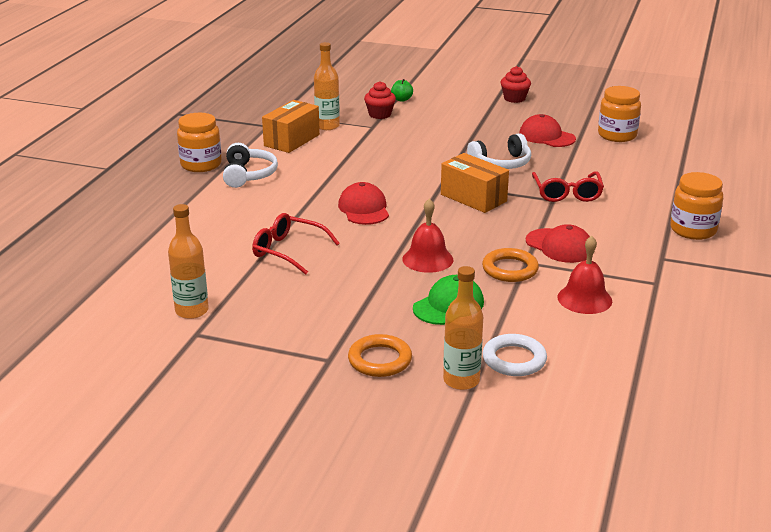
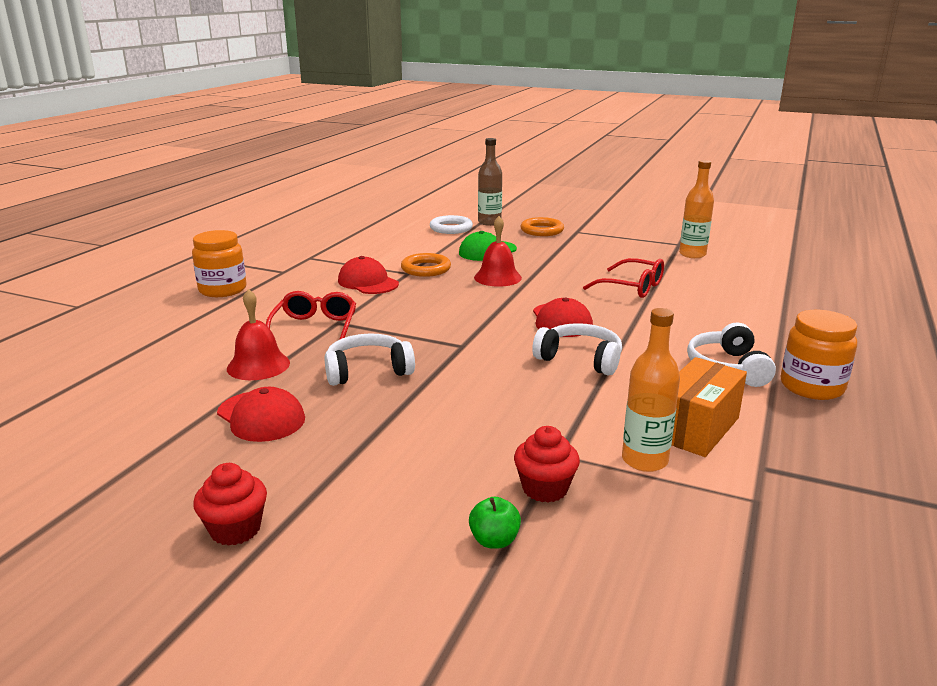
camera: 175 degrees left, 5 degrees down
(353, 177) = (580, 359): none -> white headphones
(461, 380) = (489, 222): orange bottle -> brown bottle
(473, 198) = (430, 327): orange box -> none
(584, 299) = (377, 251): red bell -> red bell (258, 365)
(617, 135) = (143, 413): orange jar -> none

